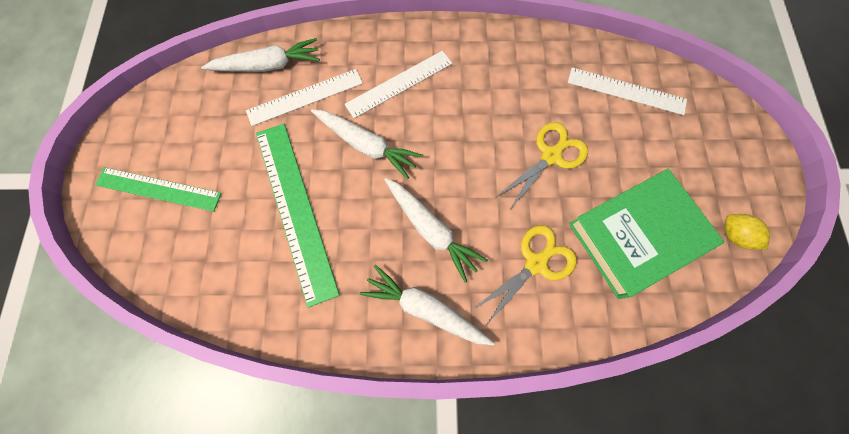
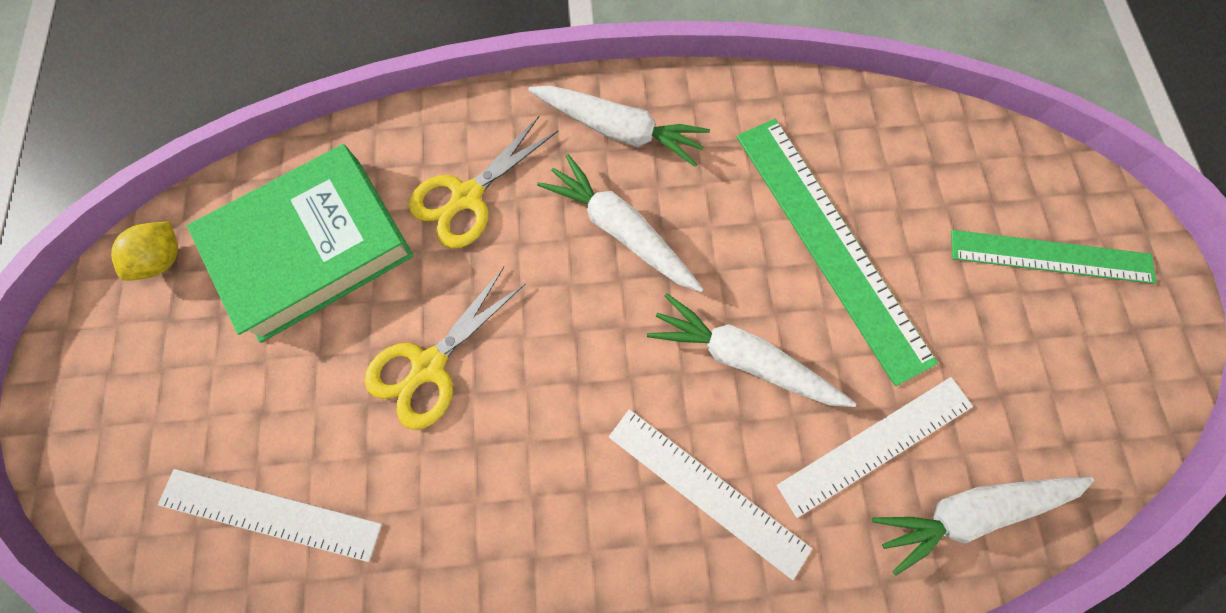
camera: 175 degrees right, 0 degrees up
(399, 83) = (707, 491): white ruler -> white ruler turned 75 degrees clockwise
(734, 235) = (164, 259): yellow lemon -> yellow lemon turned 75 degrees clockwise

